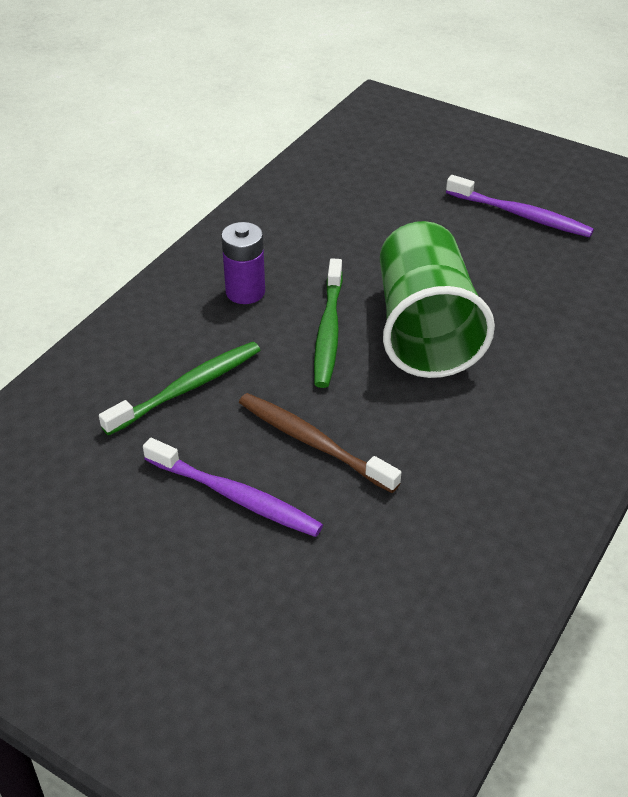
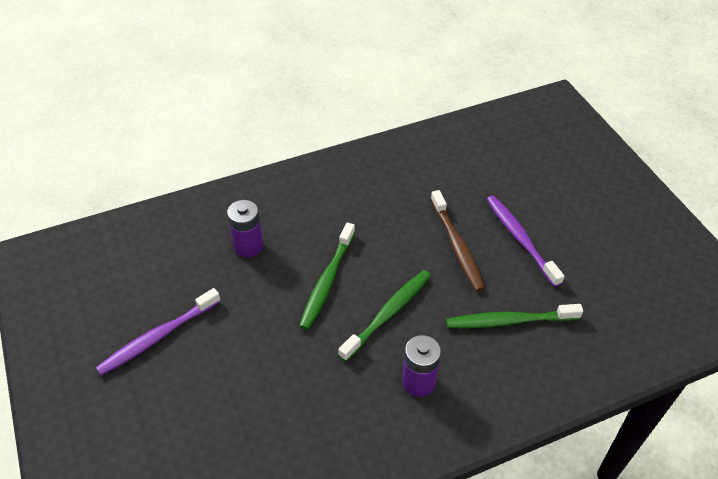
camera: 145 degrees left, 5 degrees up
(425, 329) = (327, 281): green cup -> green toothbrush
(520, 215) = (158, 337): purple toothbrush -> purple toothbrush turned 105 degrees counterclockwise
(548, 319) = (248, 246): none -> purple battery

